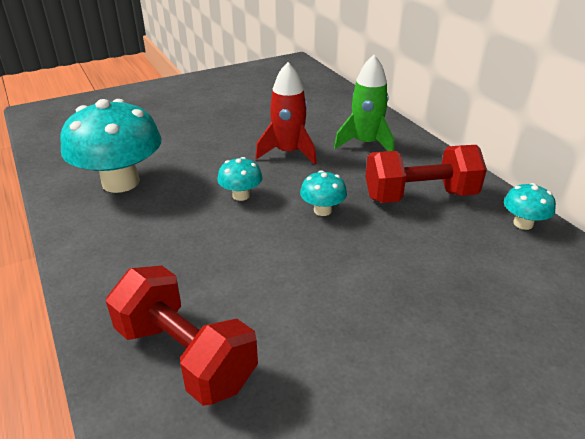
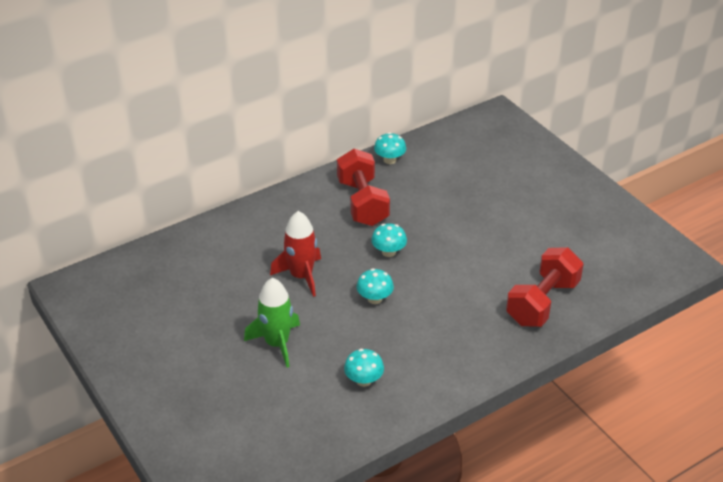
camera: 95 degrees left, 5 degrees up
(120, 182) = (364, 380): turquoise mushroom -> turquoise mushroom, size x0.46
(365, 143) = (281, 229): green rocket -> green rocket (276, 343)

